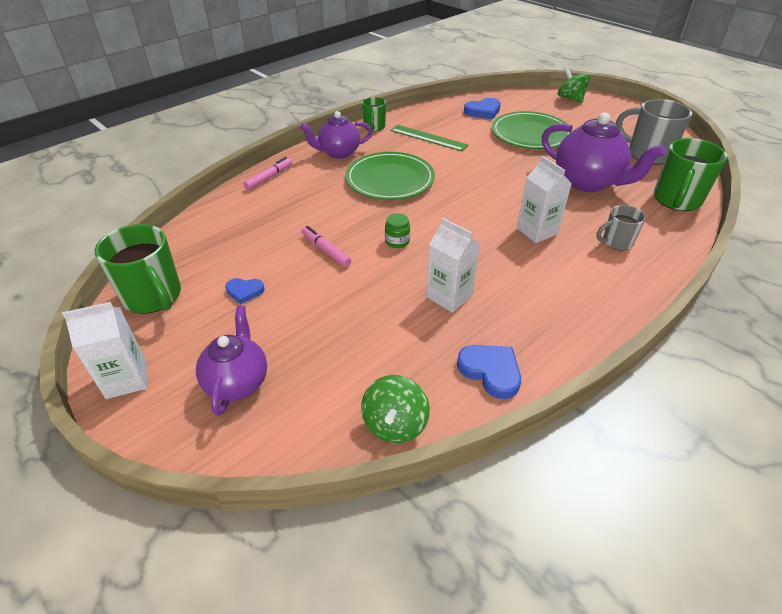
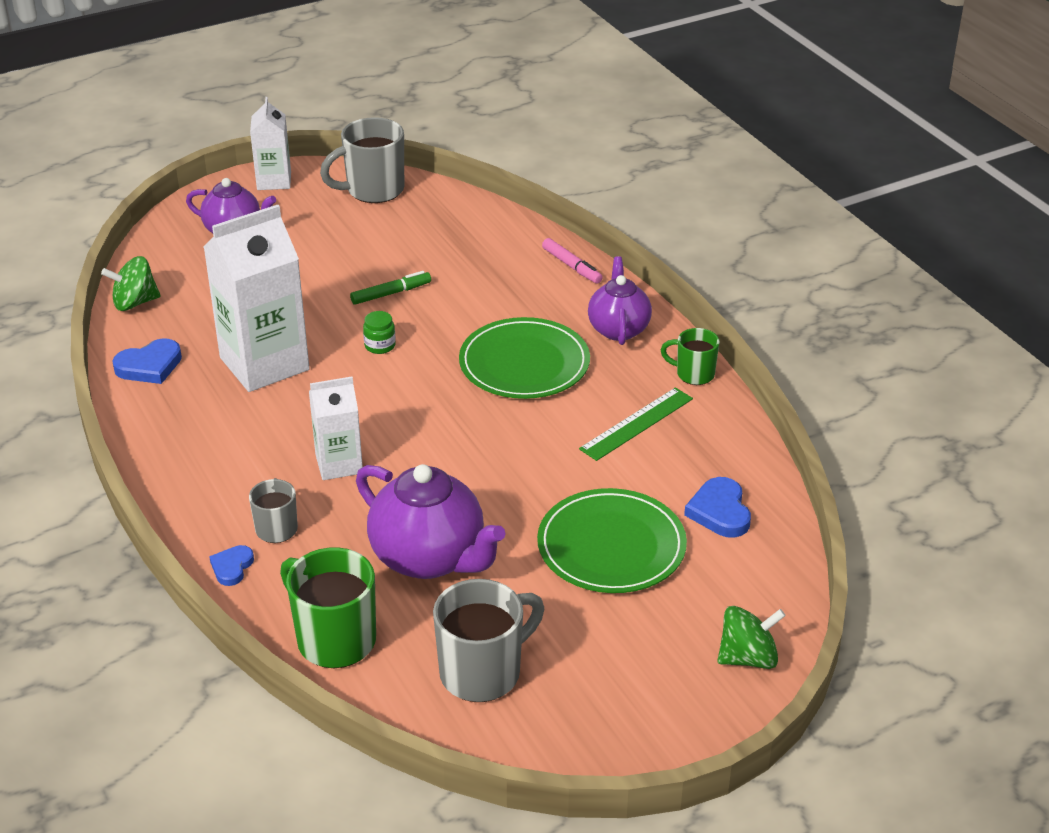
camera: 105 degrees right, 5 degrees down
(153, 297) = (373, 190): green mug -> grey mug
(244, 291) = (351, 239): blue heart -> blue heart (232, 567)
(326, 250) = (391, 293): pink marker -> green marker
(395, 424) = (135, 302): green spinning top -> green spinning top turned 45 degrees counterclockwise
(449, 296) = (264, 364): white carton -> white carton, size x1.77
(587, 182) = (429, 558): purple teapot -> purple teapot turned 105 degrees counterclockwise

